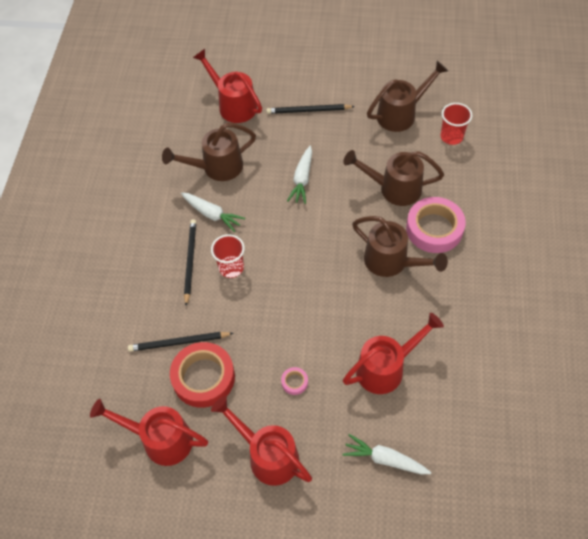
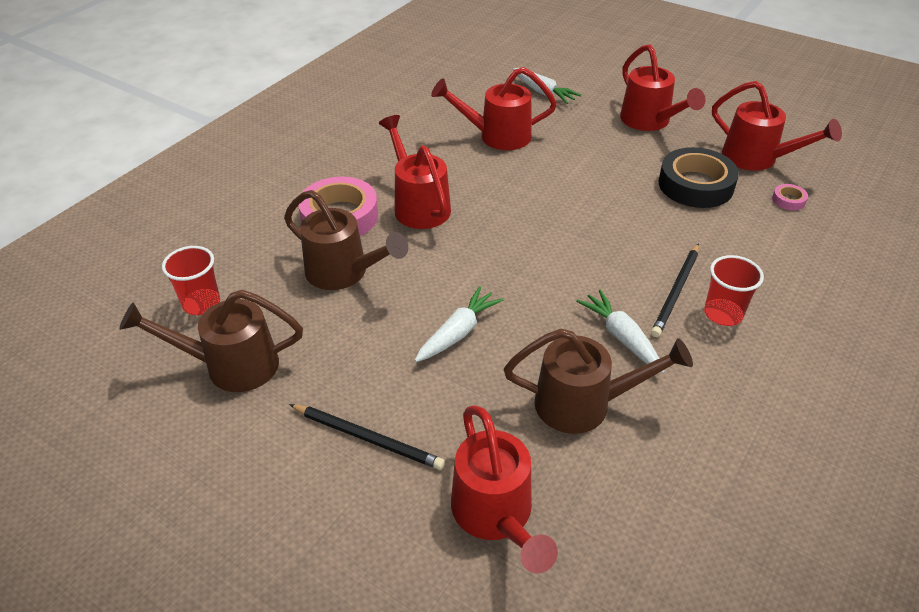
camera: 155 degrees left, 15 degrees down
(179, 342) = (716, 220): black pencil -> none
(203, 377) = (695, 185): red tape -> black tape
(231, 268) = (621, 266): red cup -> red cup (723, 314)
(294, 382) = (596, 154): pink tape -> pink tape (788, 200)
(391, 262) = (418, 205): brown watering can -> red watering can

